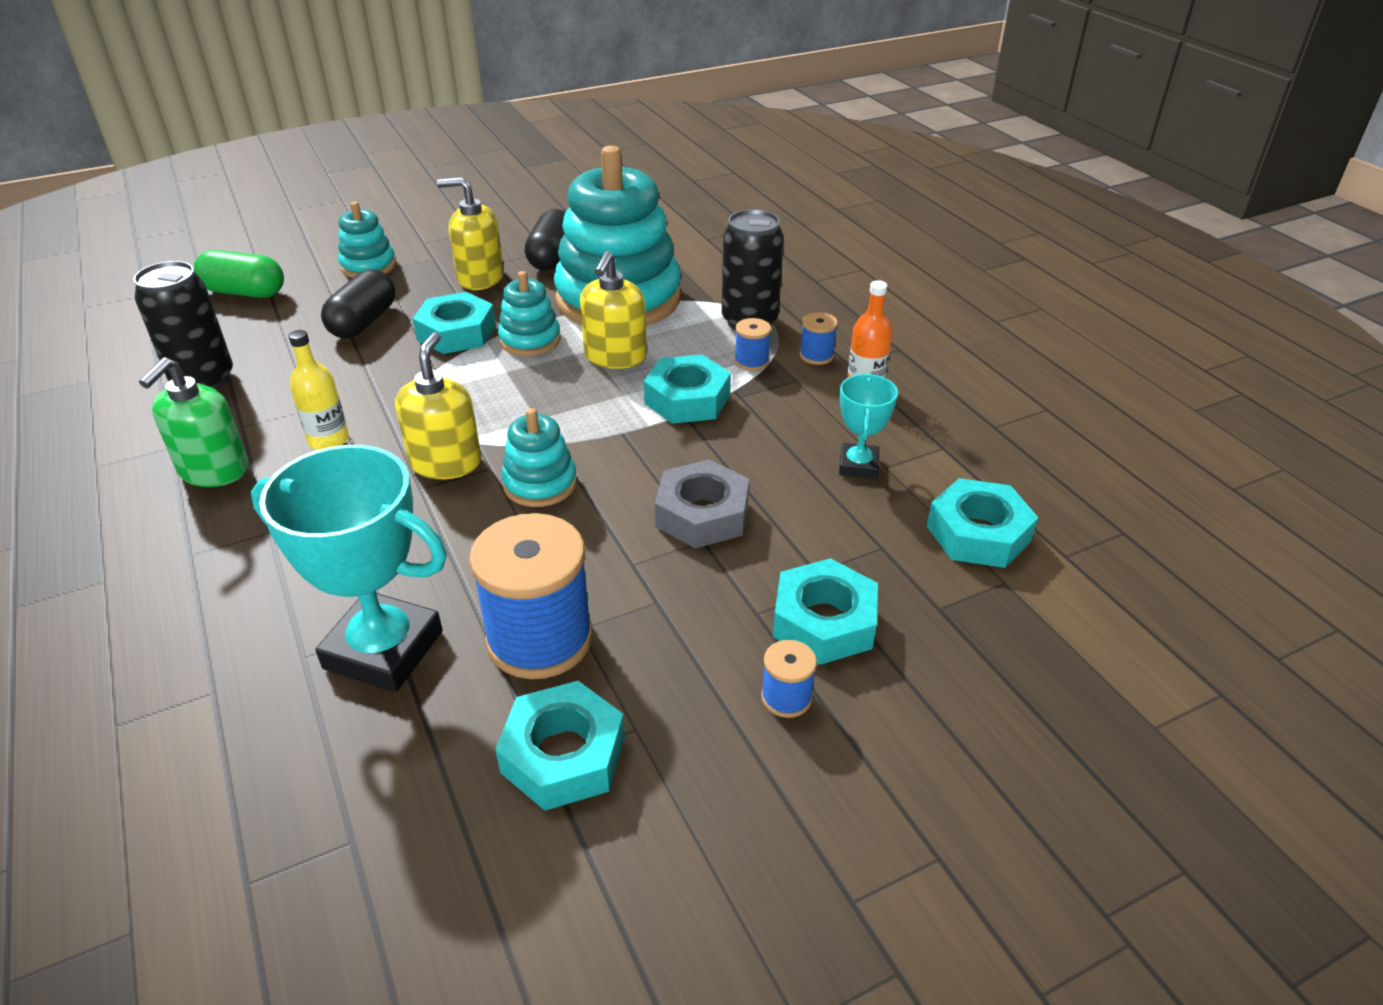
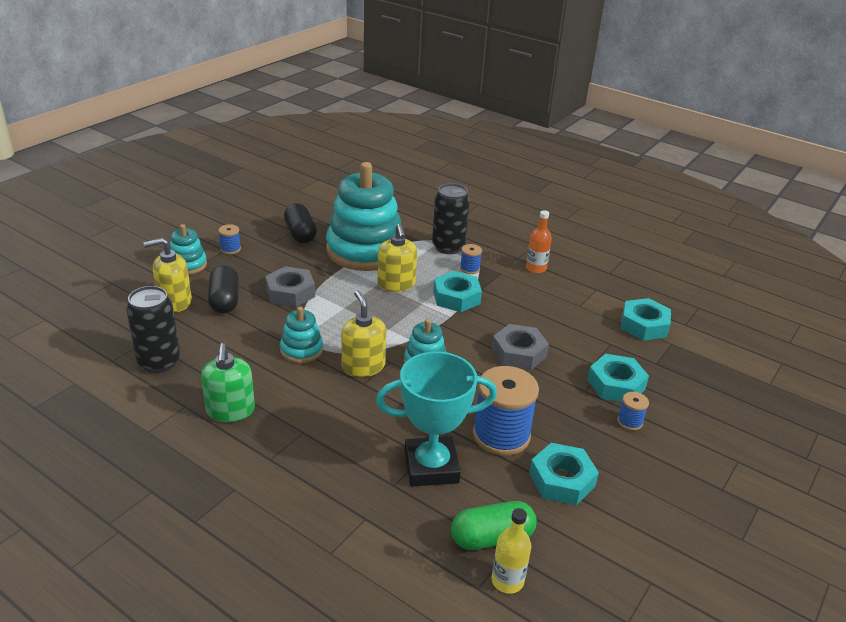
camera: 30 degrees left, 5 degrees down
(244, 292) = (120, 301): green capsule -> green capsule (491, 538)
(328, 440) = (282, 374): yellow bottle -> yellow bottle (507, 581)
(456, 332) = (290, 293): turquoise nut -> grey nut
(480, 278) = (269, 256): yellow soap dispenser -> yellow soap dispenser (174, 302)
(530, 340) = (339, 286): turquoise stacking toy -> turquoise stacking toy (301, 350)
(816, 355) = (498, 257): blue spool -> blue spool (230, 249)
(858, 465) = (567, 308): turquoise trophy -> none

